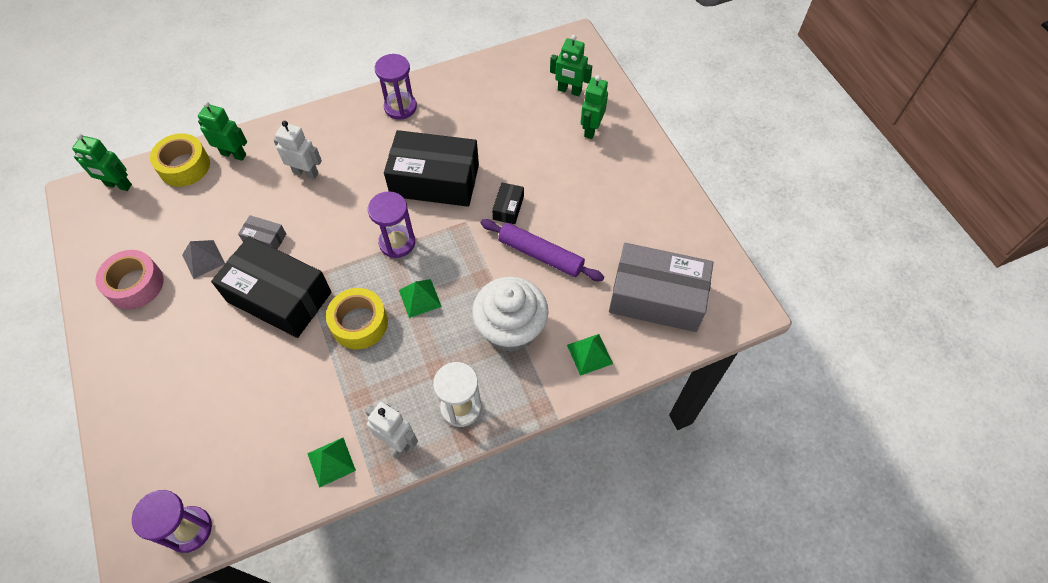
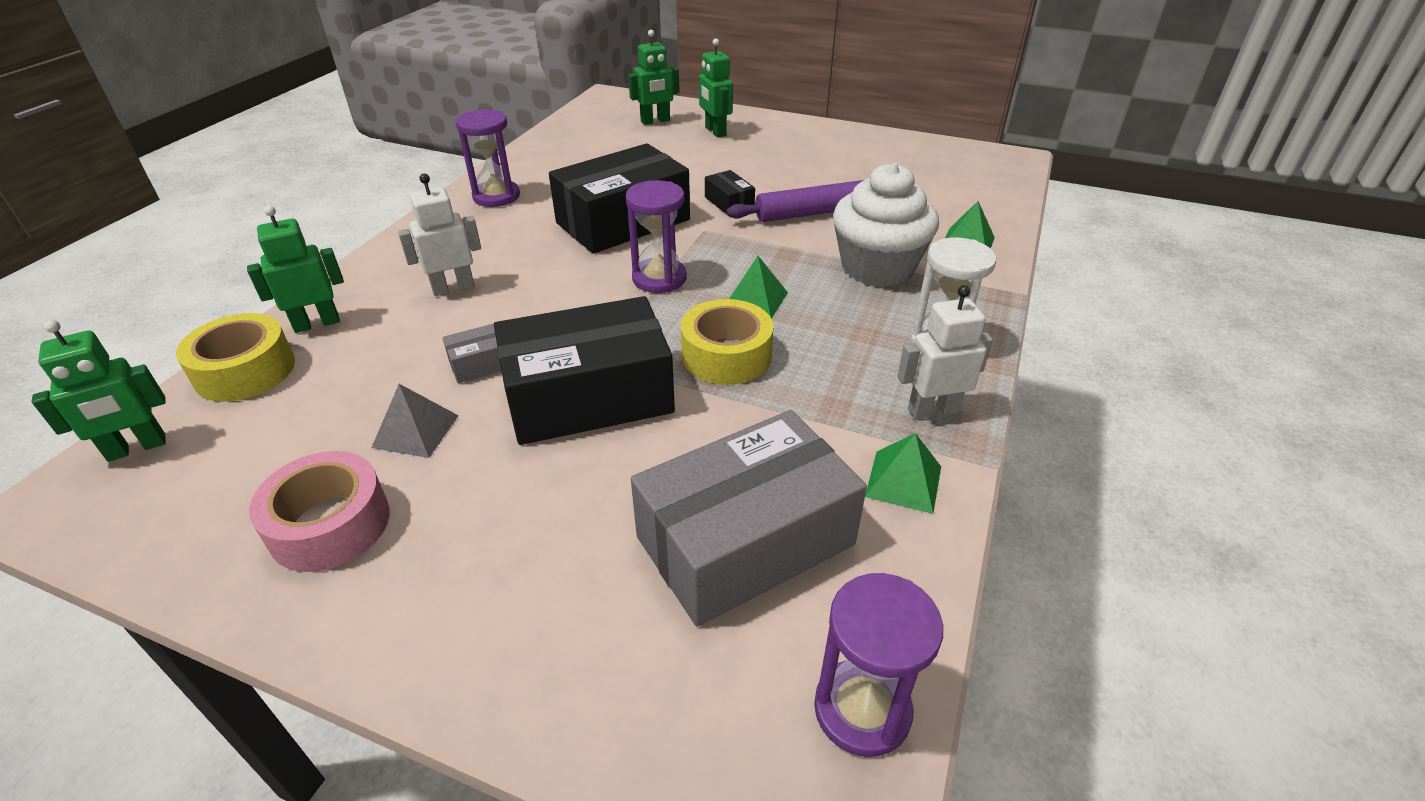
camera: 45 degrees left, 20 degrees down
(656, 297) = (946, 186): grey box -> grey box (745, 540)

